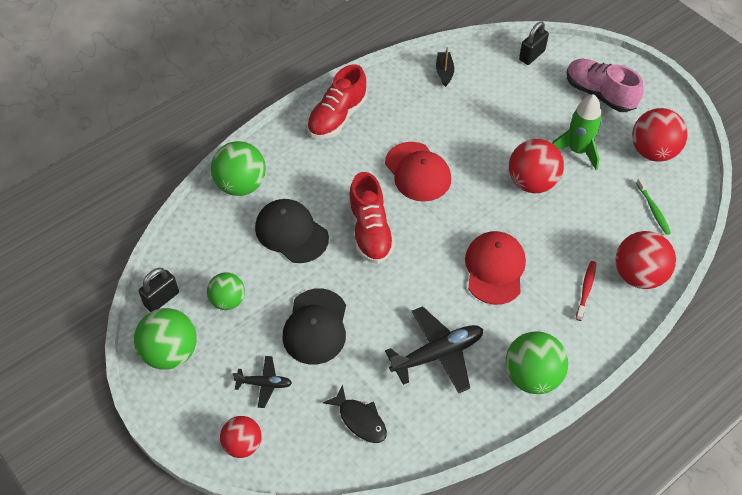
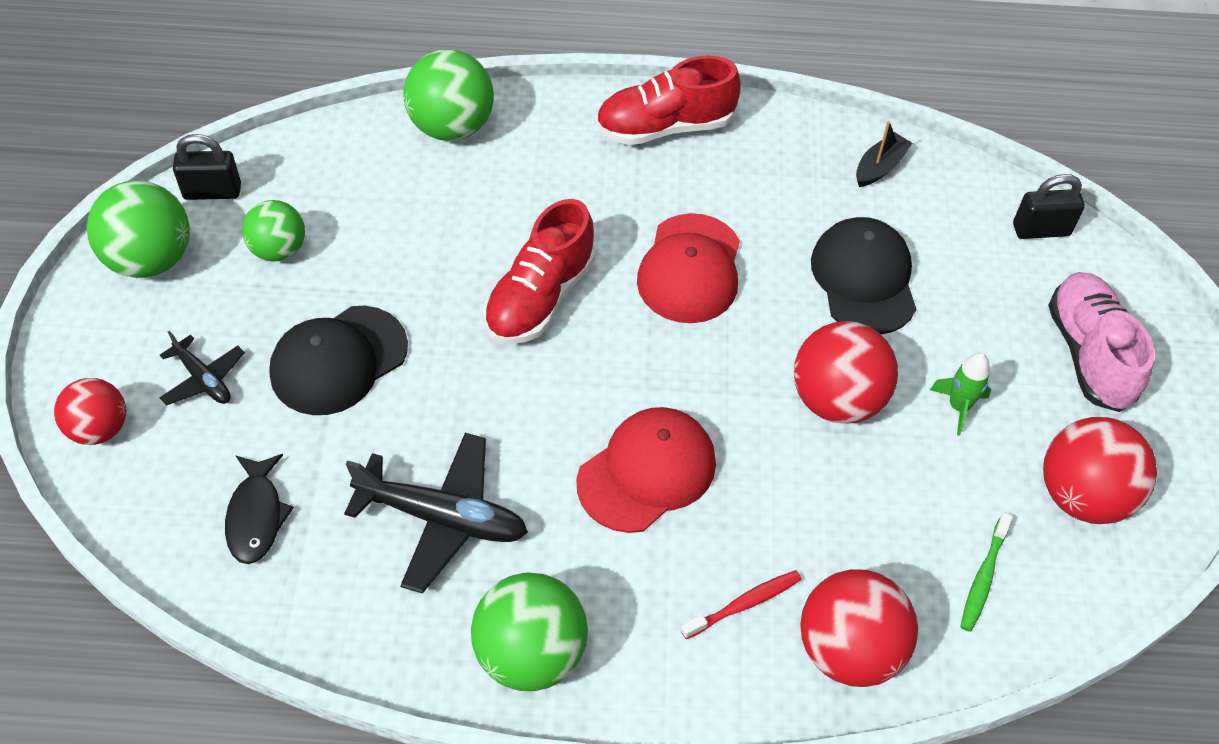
camera: 40 degrees right, 0 degrees up
(291, 233) = (443, 226): black cap -> black cap (864, 279)
(577, 150) = (958, 407): green rocket -> green rocket, size x0.60

